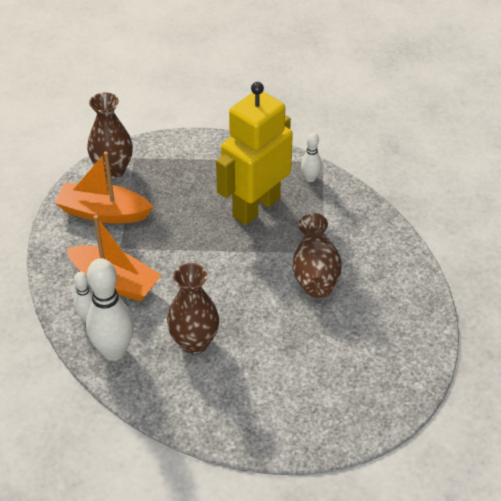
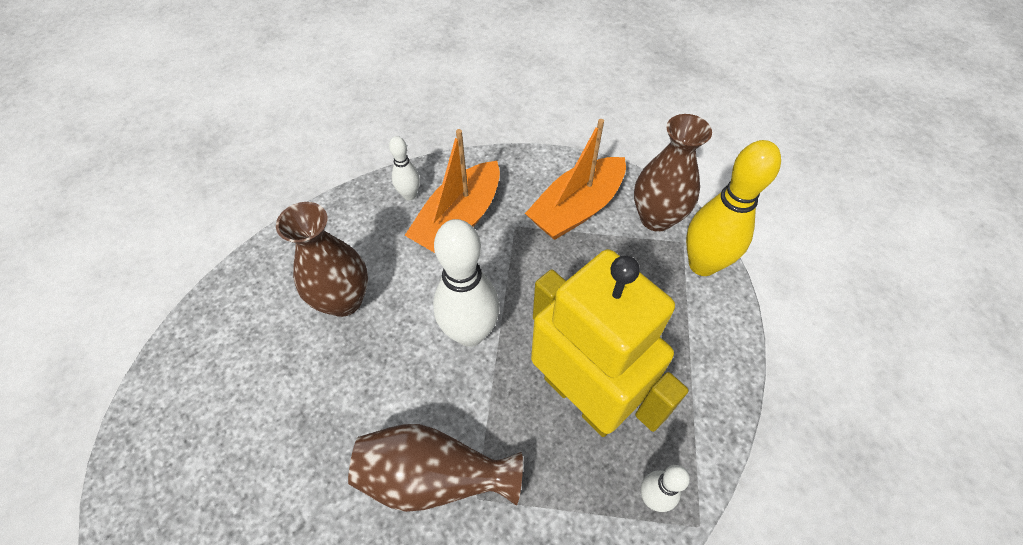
camera: 95 degrees right, 10 degrees up
(103, 212) = (576, 208): orange boat -> orange boat turned 150 degrees counterclockwise
(114, 351) = (354, 219): white bowling pin -> white bowling pin (470, 333)
(153, 149) = (702, 264): none -> yellow bowling pin

